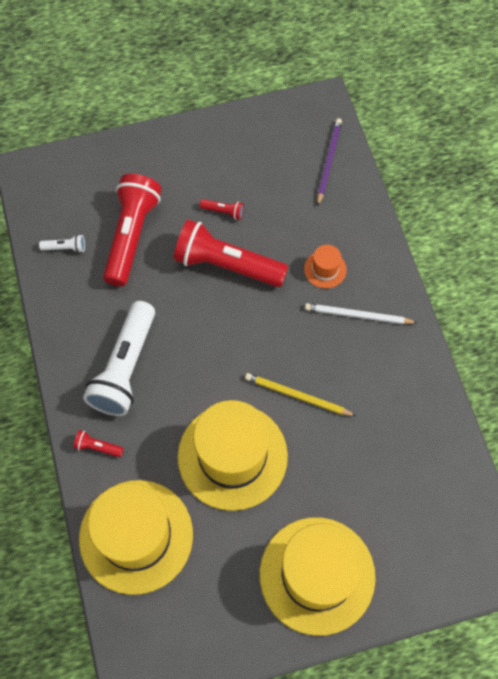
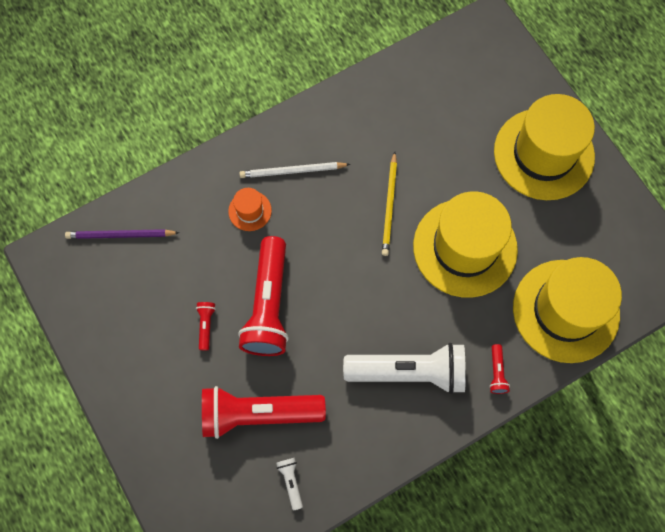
camera: 105 degrees left, 5 degrees up
(357, 315) = (292, 171): white pencil -> white pencil turned 90 degrees clockwise

